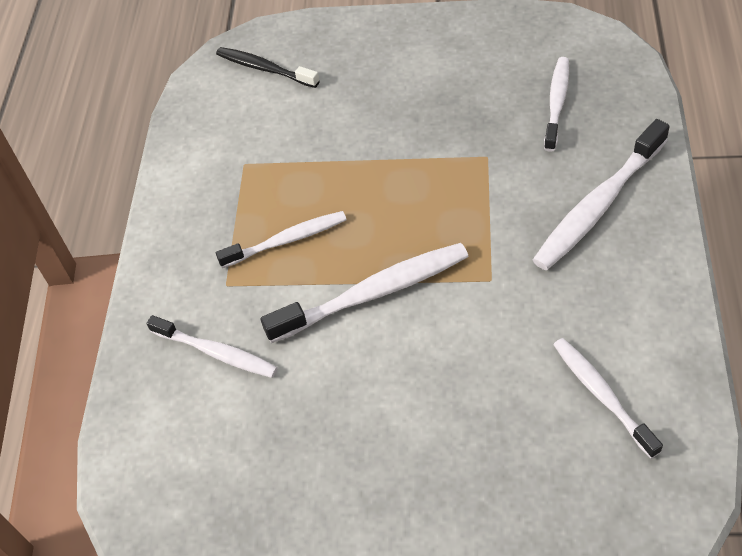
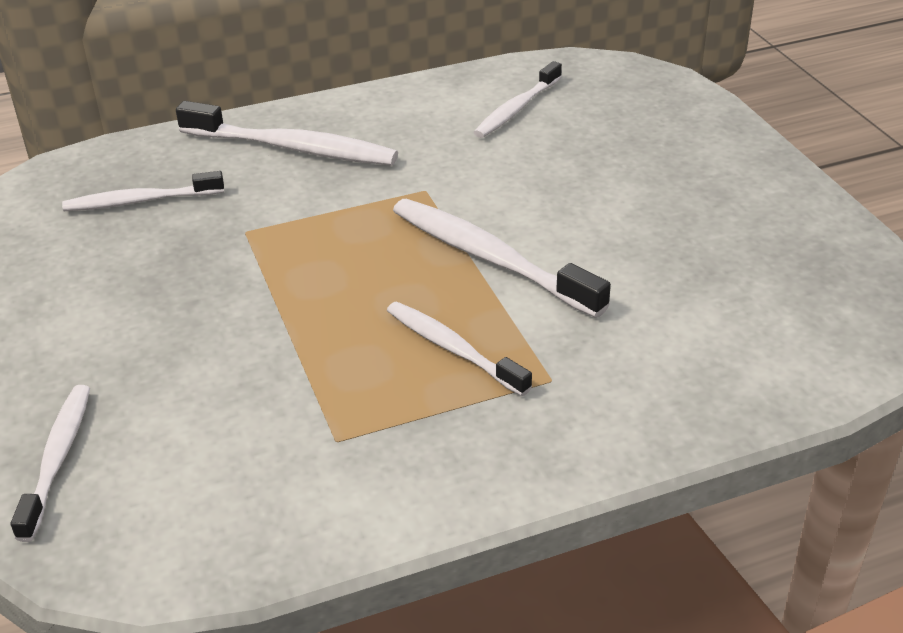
camera: 120 degrees left, 15 degrees down
(216, 352) = (650, 351): white toothbrush -> white toothbrush (57, 460)
(265, 69) = (118, 490): black toothbrush -> none

